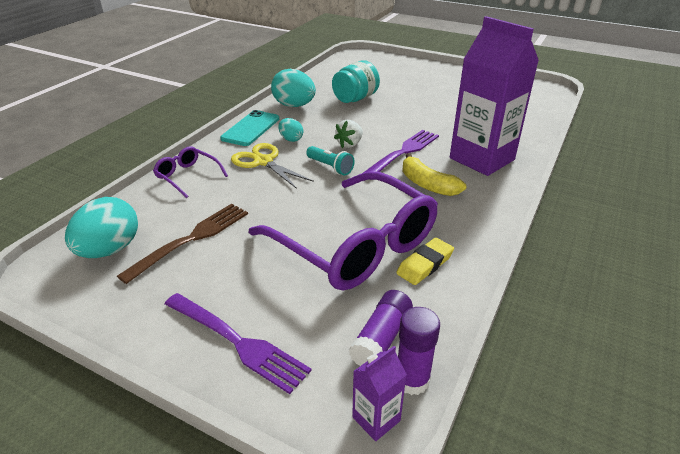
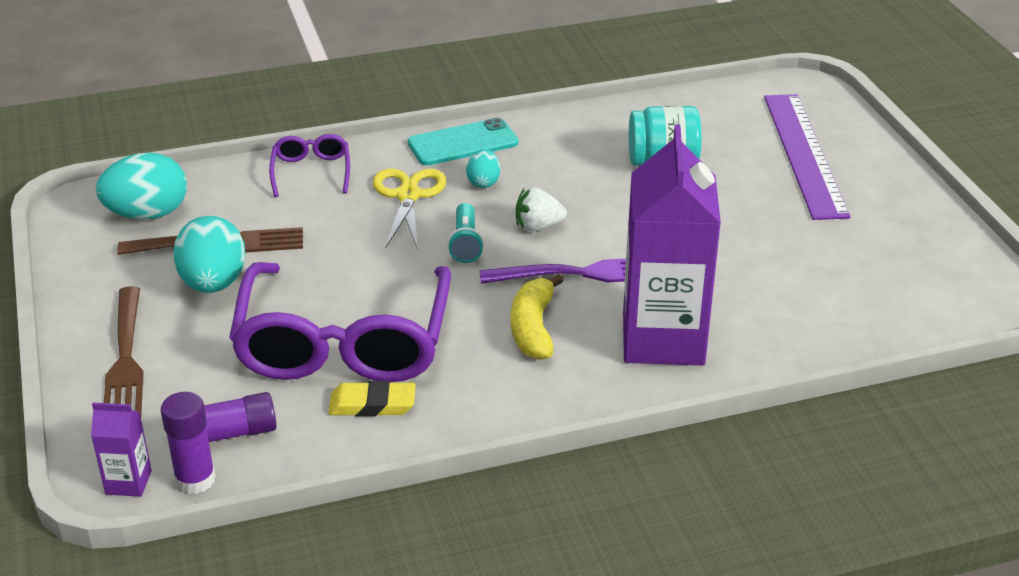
camera: 45 degrees right, 0 degrees up
(237, 342) = (125, 358): purple fork -> brown fork
(294, 106) = (565, 135): turquoise egg -> turquoise egg (213, 284)
(400, 74) = (804, 154): none -> purple ruler

